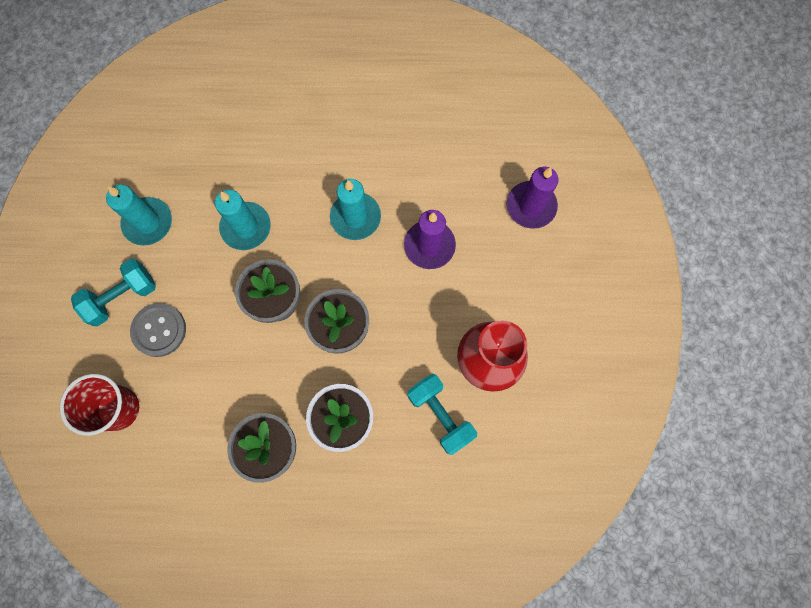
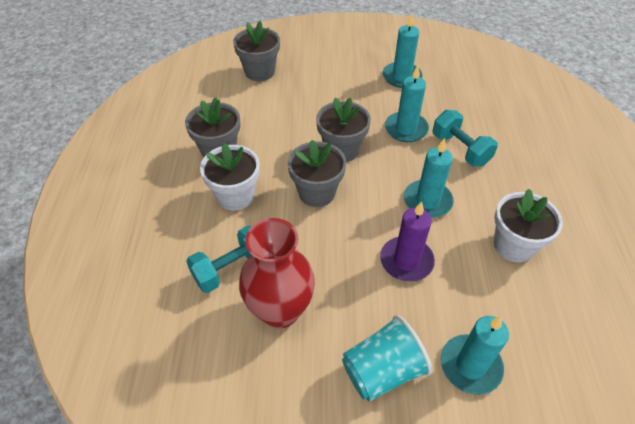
camera: 90 degrees right, 25 degrees down
(118, 408) = (260, 72): red cup -> grey flower pot
(122, 297) = (342, 68): turquoise dumbbell -> turquoise dumbbell (460, 149)
(159, 330) = (317, 87): grey button -> none
(411, 148) = (513, 245): none -> white flower pot
(531, 206) = (470, 365): purple candle -> turquoise candle
(538, 276) = (382, 371): none -> turquoise cup

